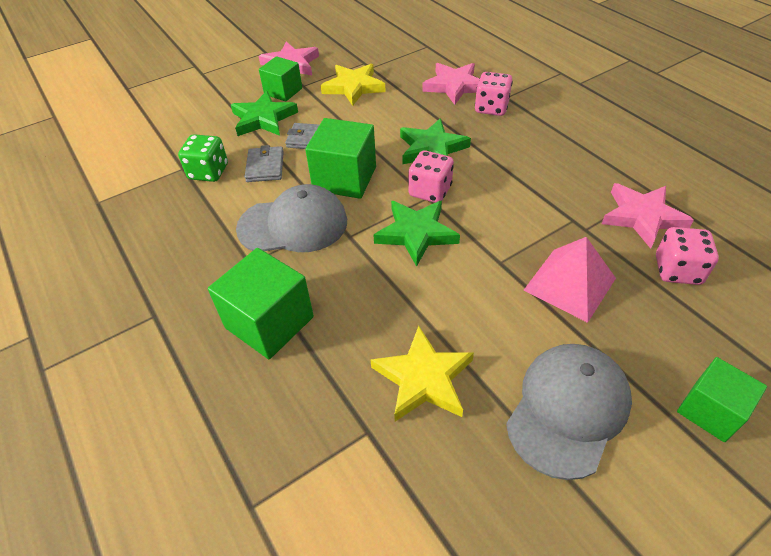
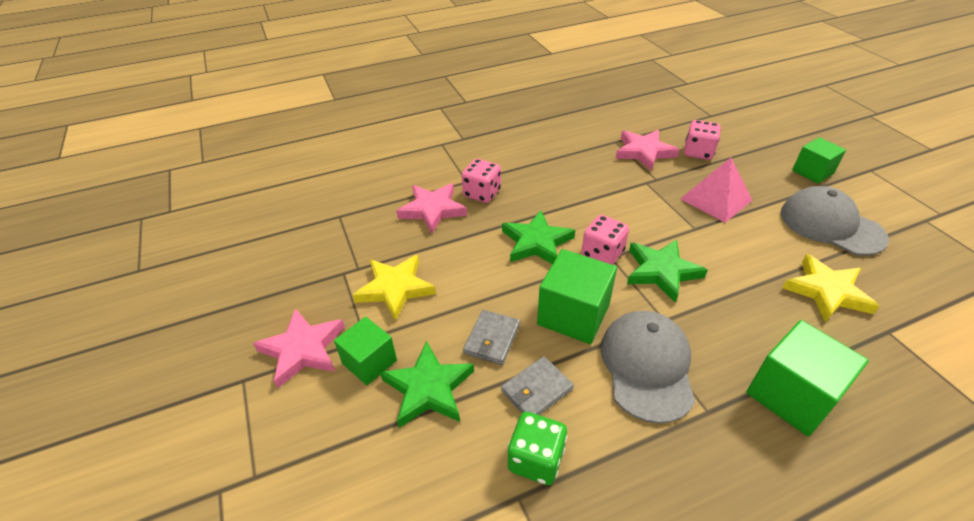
camera: 80 degrees left, 5 degrees down
(265, 166) = (537, 390): grey wallet -> grey wallet turned 45 degrees counterclockwise

